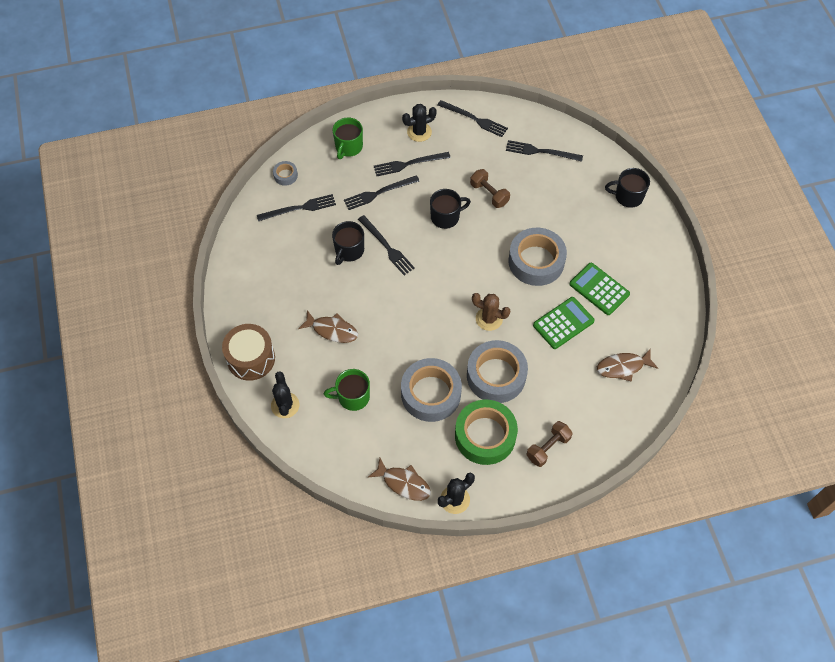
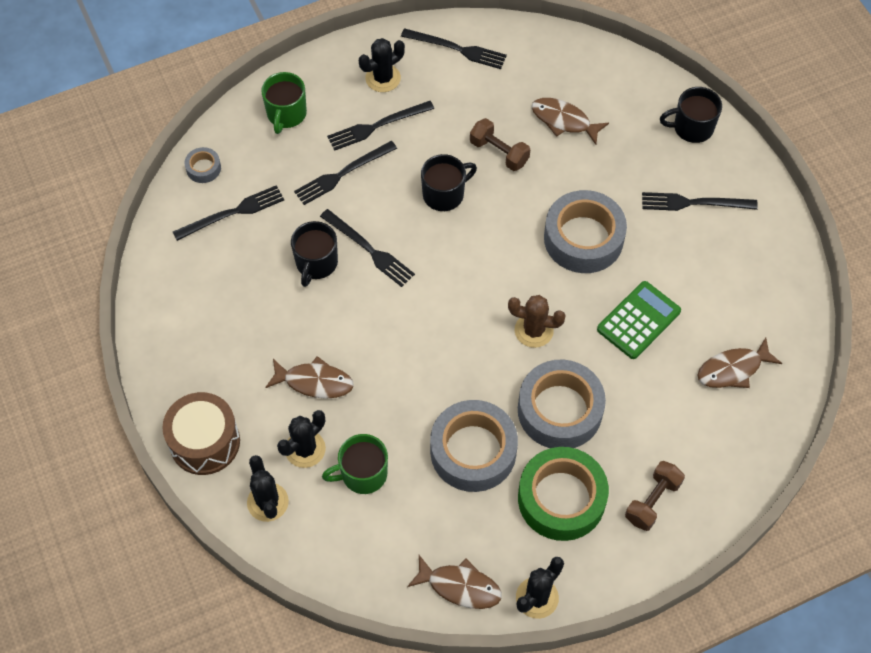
camera: 10 degrees left, 0 degrees up
(317, 374) = (305, 449): none -> black cactus
(539, 179) = (564, 121): none -> brown fish
(541, 152) = (559, 82): black fork -> black fork (694, 203)
(599, 289) = (678, 264): green calculator -> none

